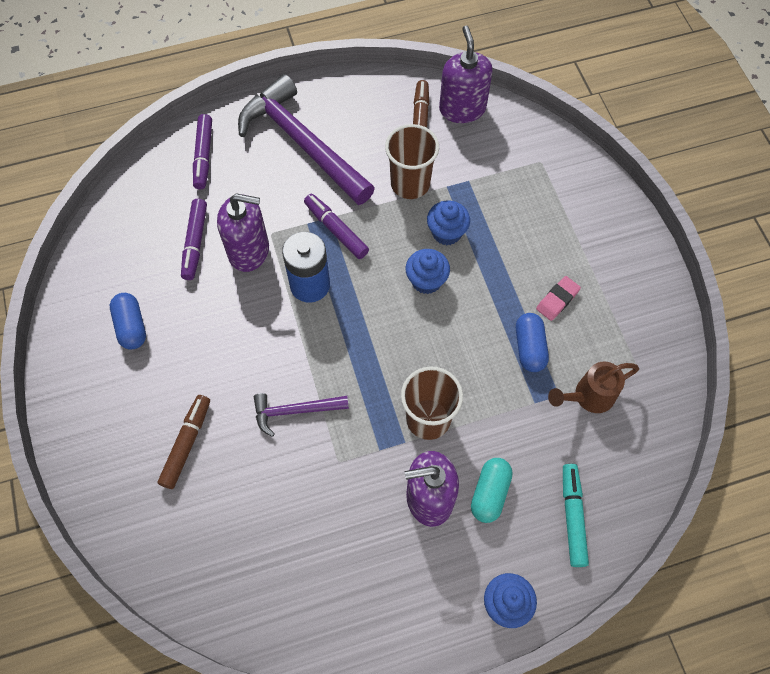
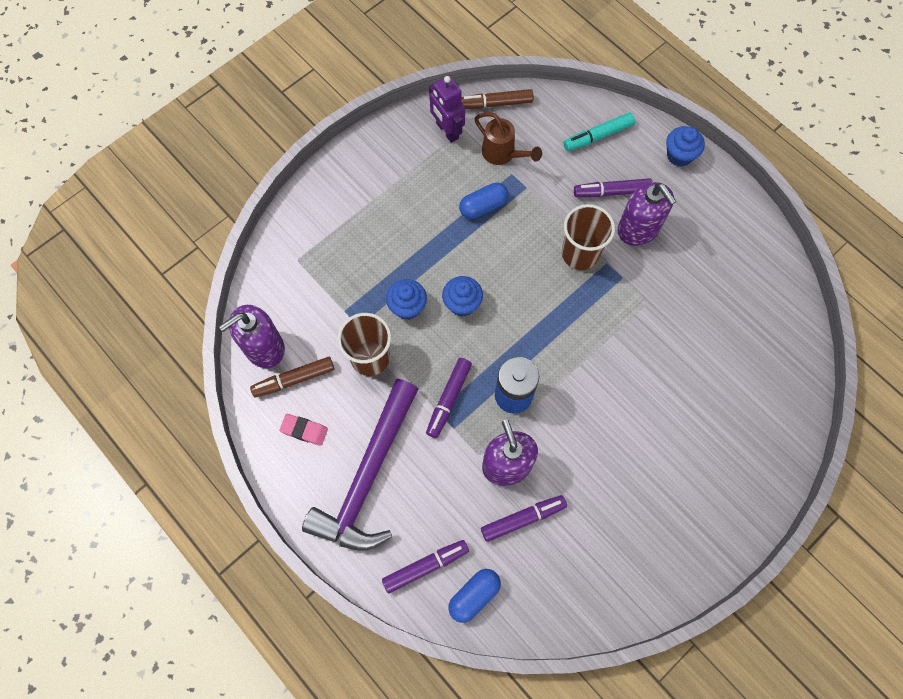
camera: 115 degrees left, 5 degrees up
(131, 326) = (631, 527): blue capsule -> blue capsule (474, 596)
(186, 443) = (700, 421): brown marker -> brown marker (495, 104)
(295, 411) = (628, 352): purple hammer -> none
(489, 493) = (611, 192): turquoise capsule -> purple marker
(557, 300) = (431, 201): pink eraser -> pink eraser (304, 430)
(642, 352) = (447, 131): none -> purple robot

